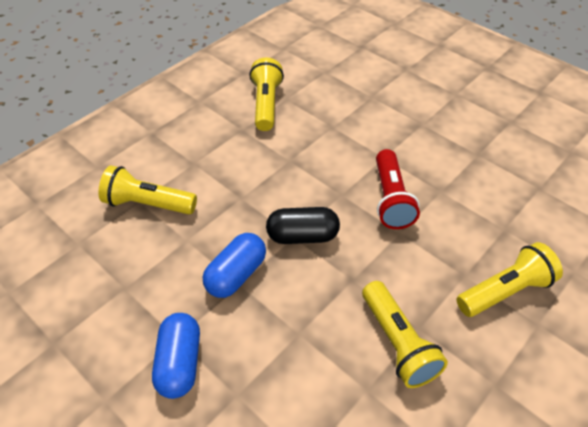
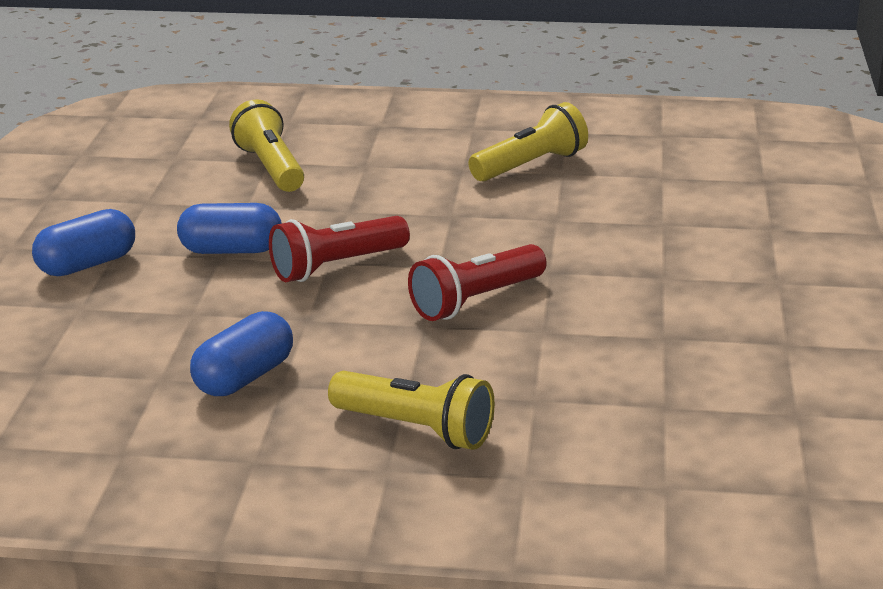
camera: 55 degrees right, 20 degrees down
(302, 236) = (336, 266): black capsule -> red flashlight
(398, 343) = (244, 377): yellow flashlight -> blue capsule

